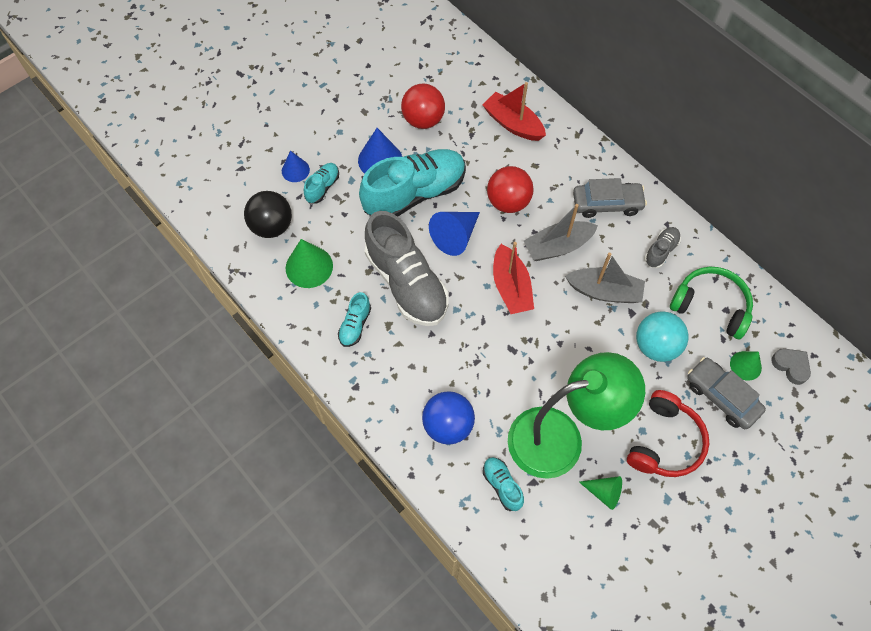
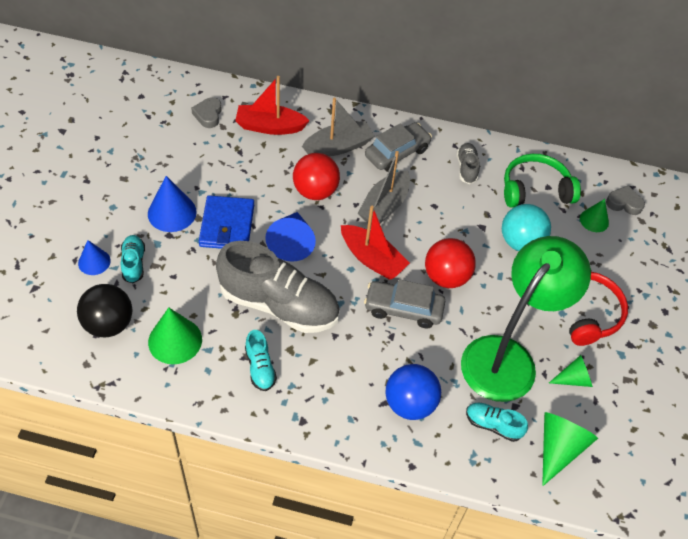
camera: 40 degrees left, 10 degrees down
(414, 194) = (227, 225): turquoise shoe -> blue wallet
(423, 120) = (186, 160): red ball -> red ball (446, 277)
(469, 88) = (208, 115): none -> grey heart
(542, 540) = (558, 448): none -> green cone
(604, 291) = (449, 222): grey boat -> grey boat (338, 147)
(721, 397) = (596, 253): grey car -> grey car (403, 309)

